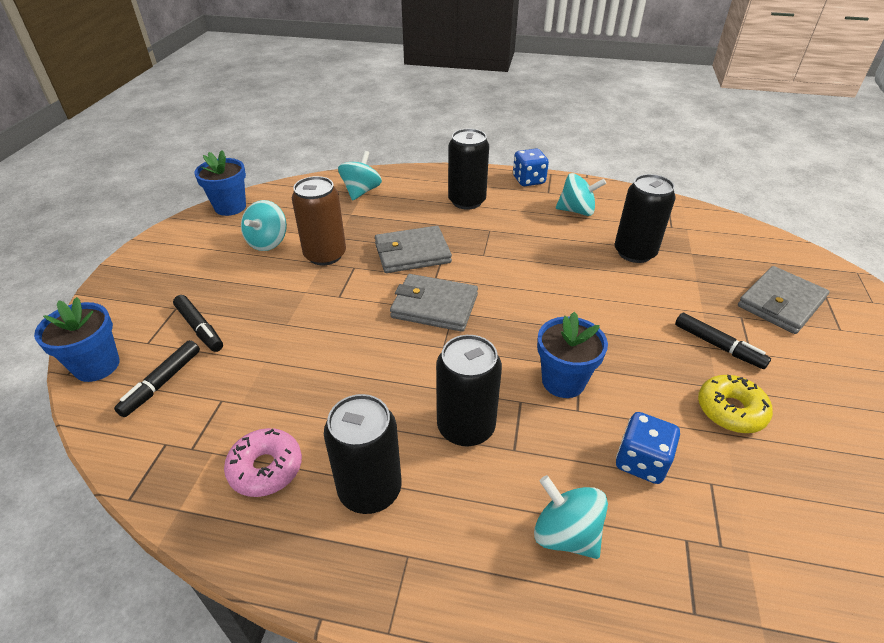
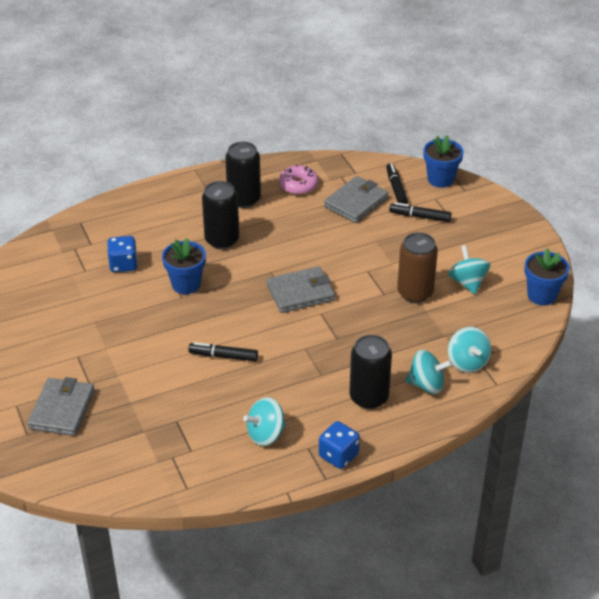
camera: 145 degrees right, 0 degrees up
(412, 253) = (357, 324): grey wallet -> grey wallet (356, 202)
(565, 534) = (145, 223): turquoise spinning top -> turquoise spinning top (426, 385)
(634, 252) = (190, 408): black can -> none
(718, 346) = (100, 351): black marker -> black marker (223, 356)
(730, 410) = (83, 311): yellow donut -> none

